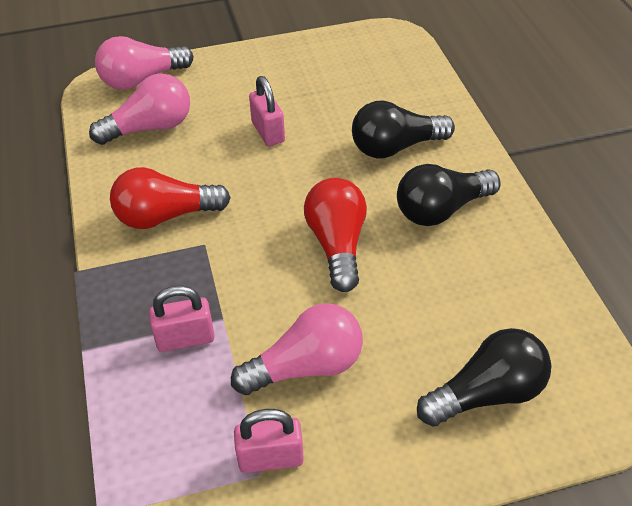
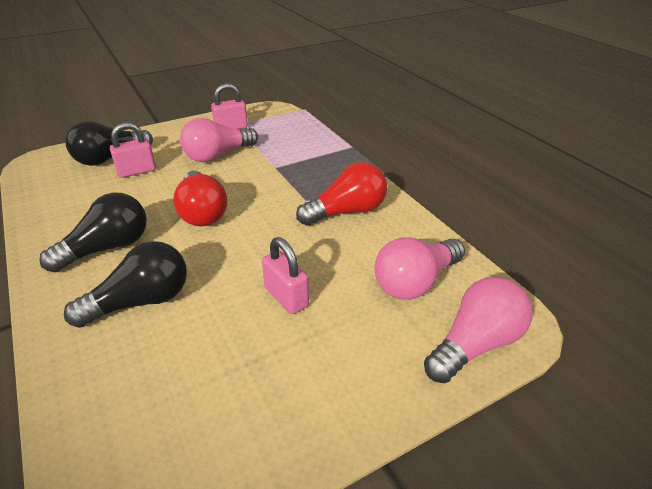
camera: 165 degrees right, 10 degrees down
(185, 339) = (294, 157): pink padlock -> pink padlock (137, 171)

